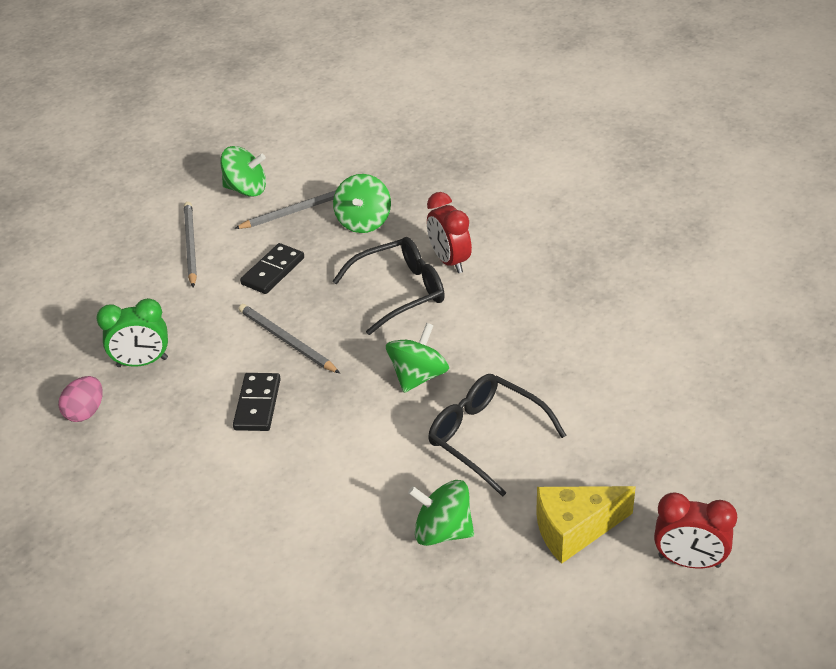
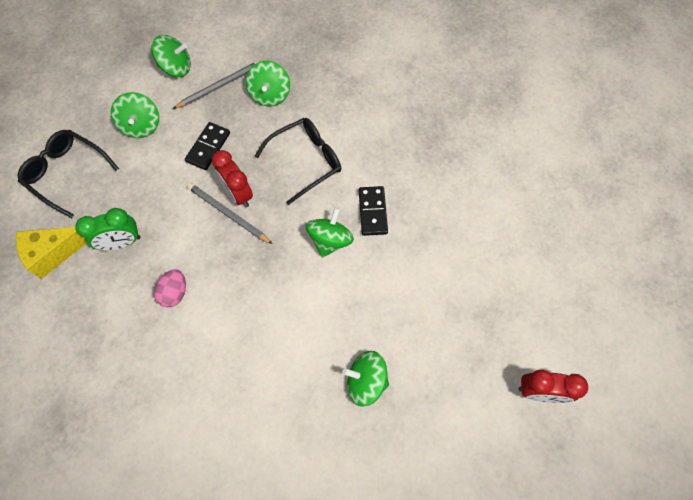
camera: 10 degrees left, 25 degrees up
(85, 412) = (85, 293): pink egg -> pink egg (174, 293)
(190, 245) = (141, 126): grey pencil -> green spinning top
(257, 404) = (215, 276): black domino -> black domino (373, 212)
(449, 261) = (339, 129): red clock -> red clock (238, 194)
(486, 437) = (386, 293): black glasses -> black glasses (67, 173)
(574, 530) = (458, 371): yellow cheese -> yellow cheese (54, 253)

